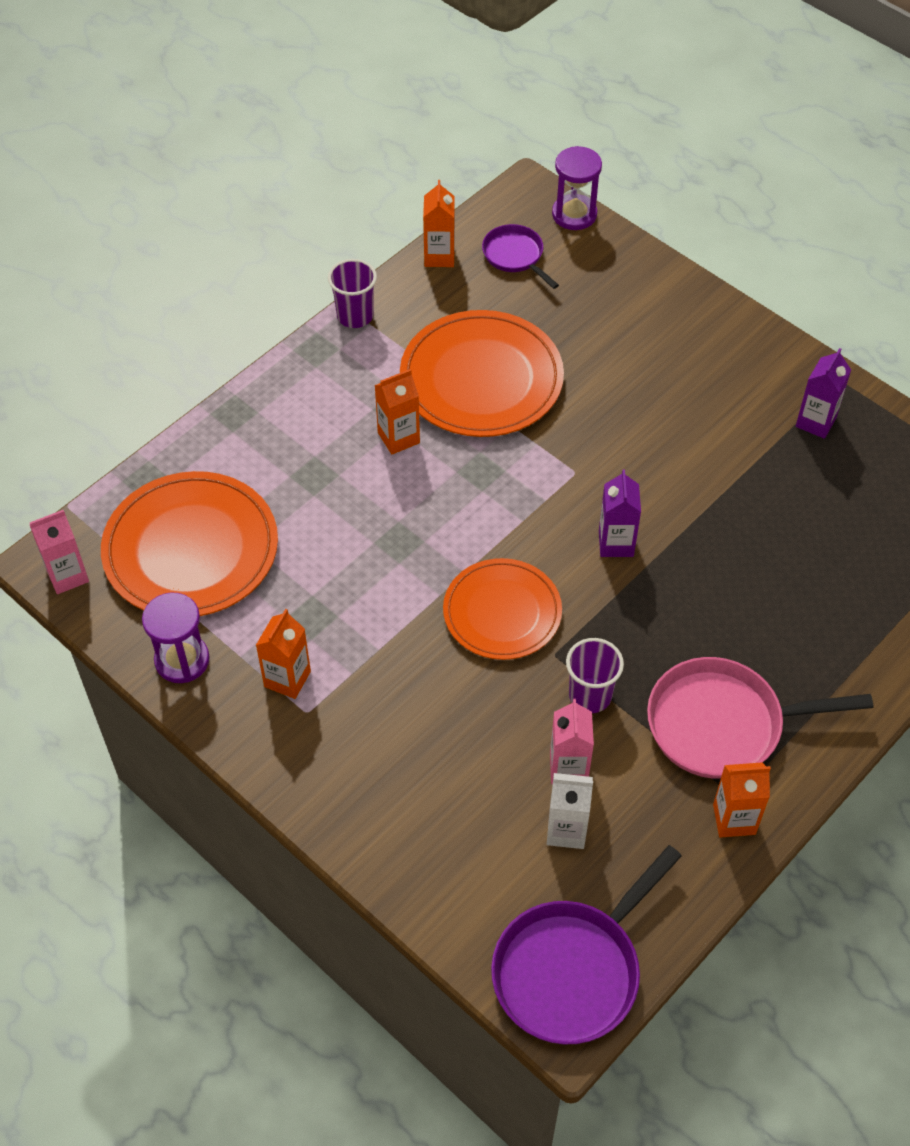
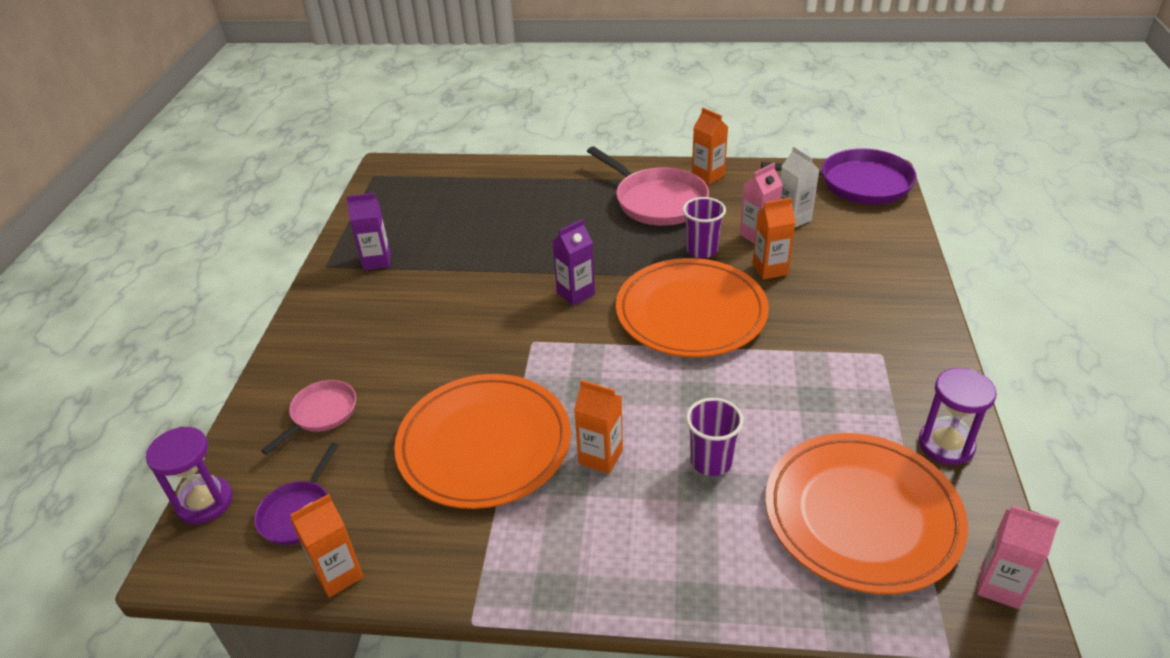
camera: 125 degrees left, 15 degrees down
(287, 679) = (875, 378): orange carton -> orange carton (770, 269)
(355, 316) = (481, 590): purple cup -> purple cup (711, 461)
(502, 612) = (691, 312): orange plate -> orange plate, size x1.52
(612, 302) = (321, 414): none -> pink pan

